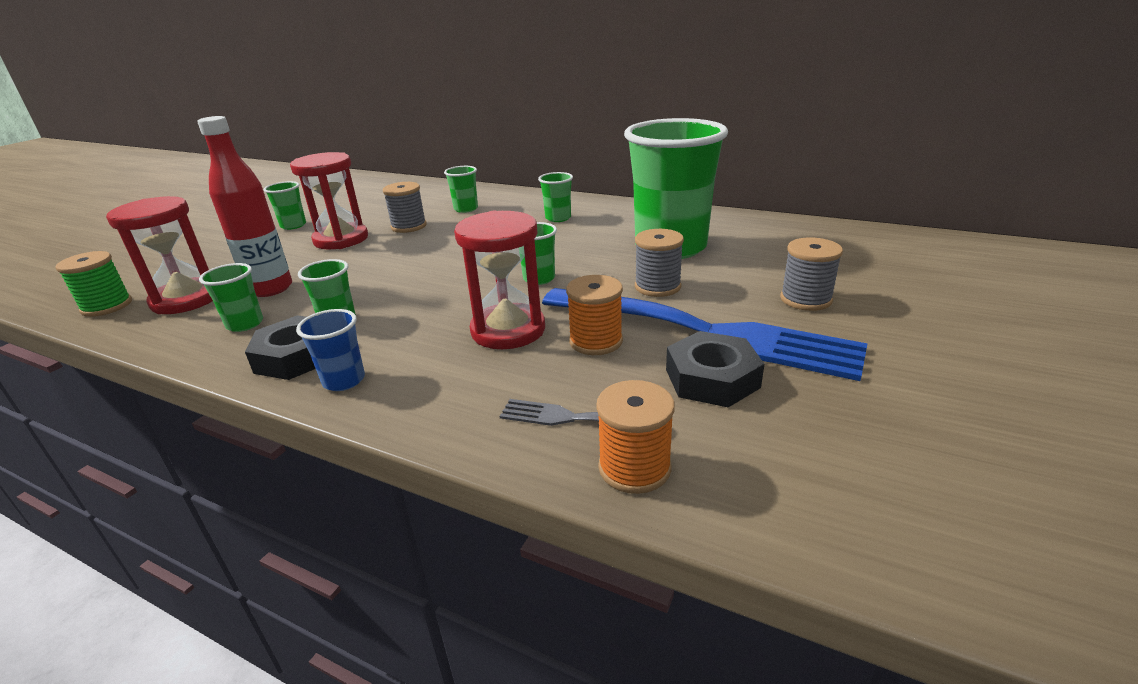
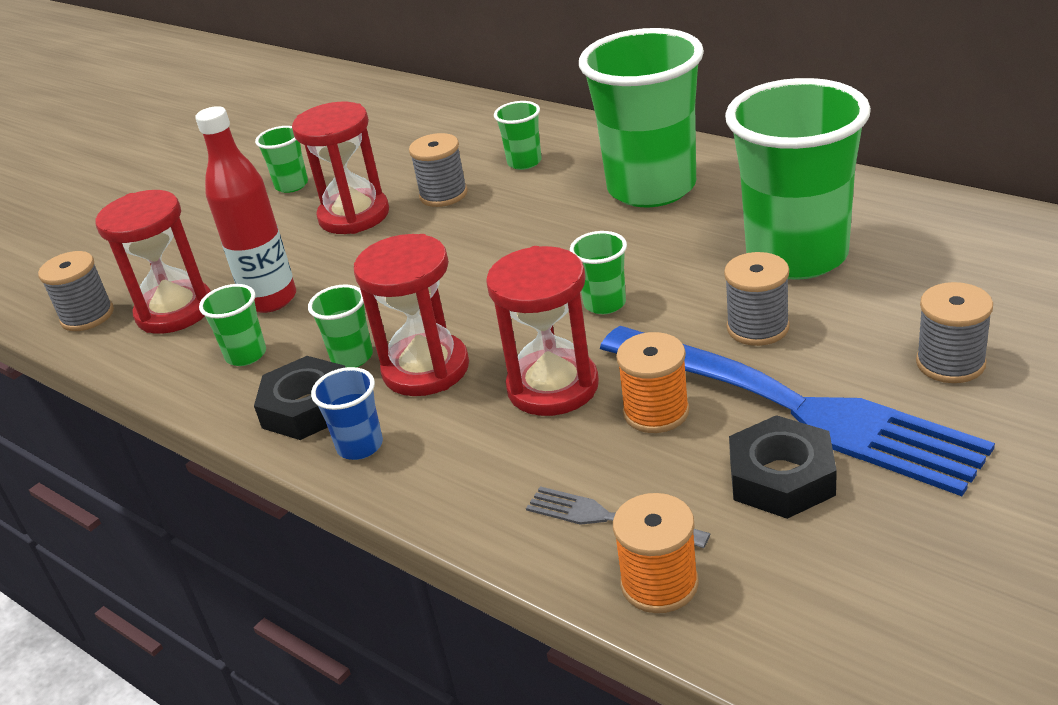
camera: 15 degrees right, 5 degrees up
(107, 306) = (87, 316): green spool -> grey spool
(401, 325) = (426, 369): none -> red hourglass
(558, 218) = (651, 188): green cup -> green cup, size x2.39

